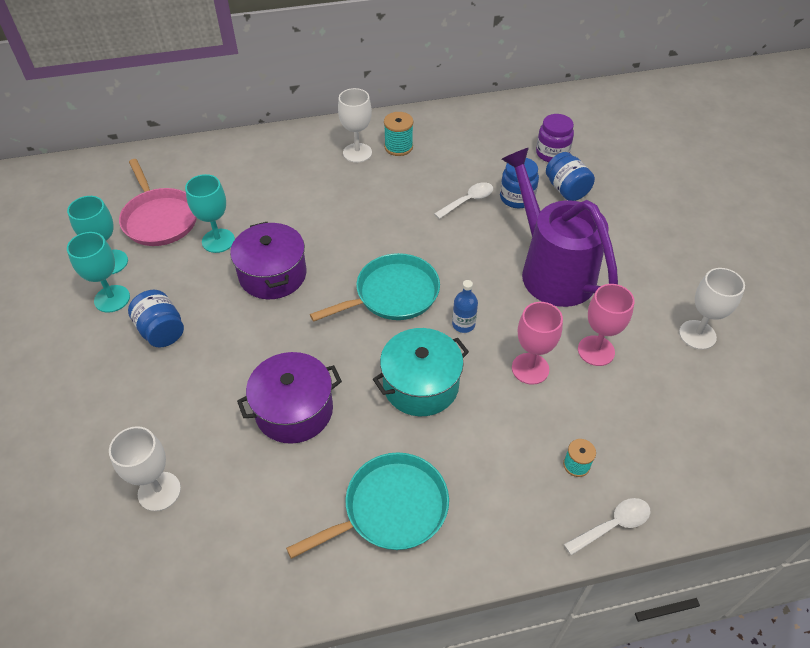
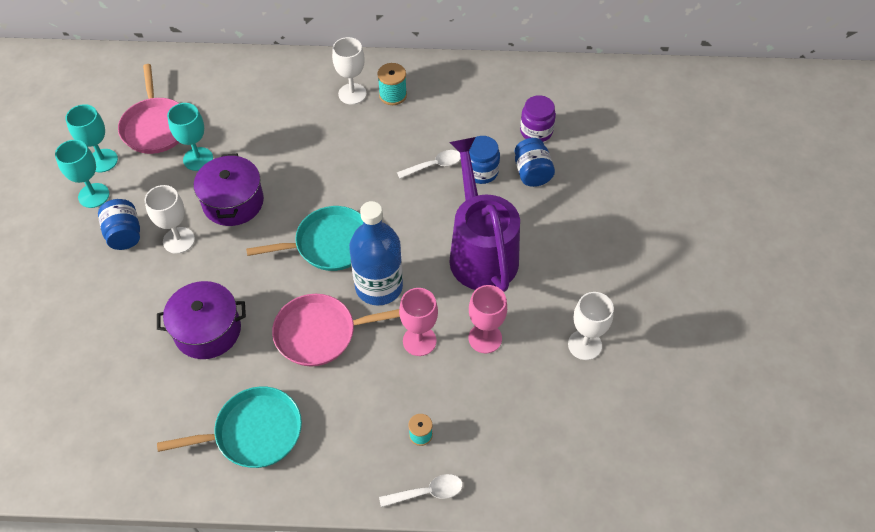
camera: 15 degrees right, 5 degrees up
(159, 491) = (81, 372): white goblet -> white goblet (179, 240)
(421, 385) = (320, 333): turquoise pot -> pink pan
(463, 324) = (379, 286): blue bottle -> blue bottle, size x2.27

